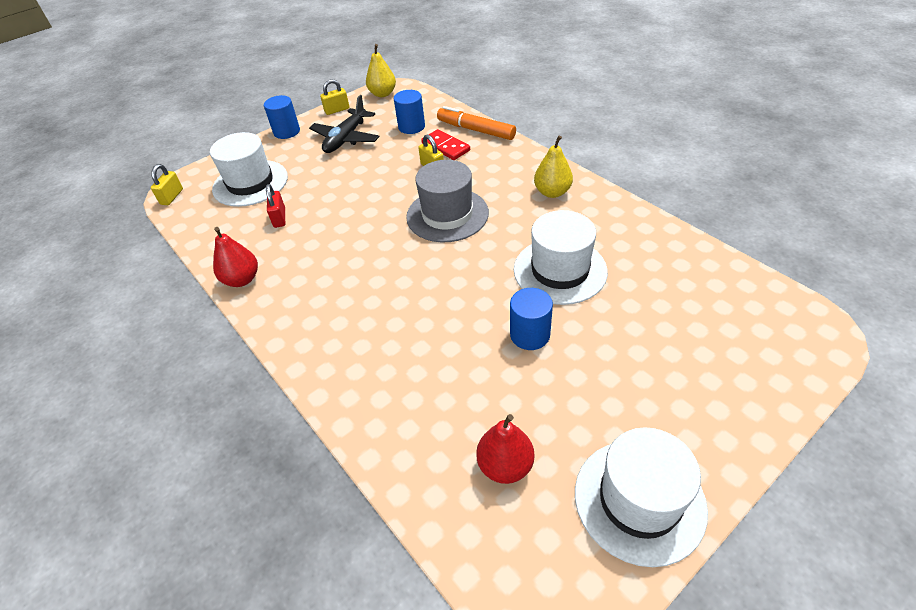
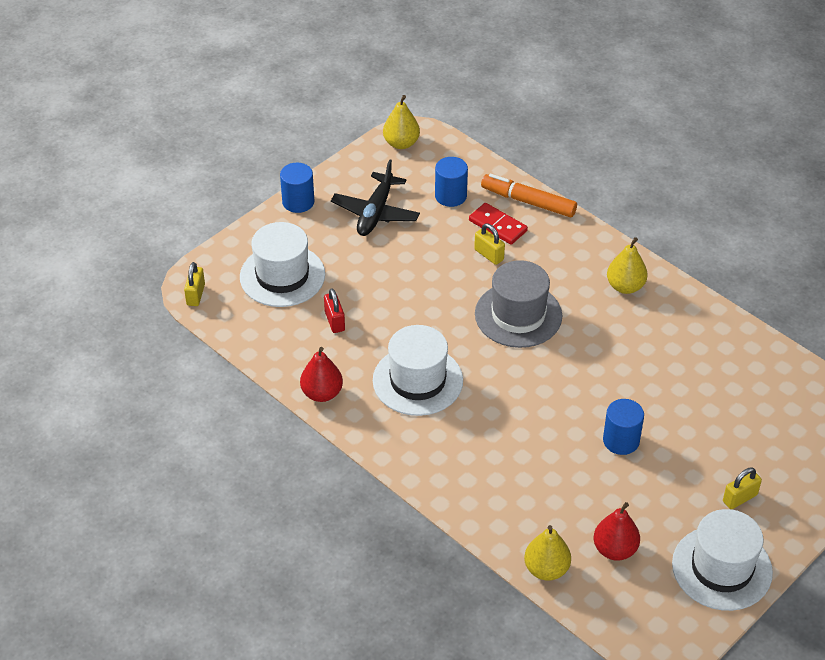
camera: 10 degrees left, 0 degrees up
(337, 110) = (350, 168): yellow padlock -> yellow padlock (740, 498)
(417, 487) = (546, 569): none -> yellow pear
(560, 270) = (642, 376): white hat -> white hat (417, 380)

